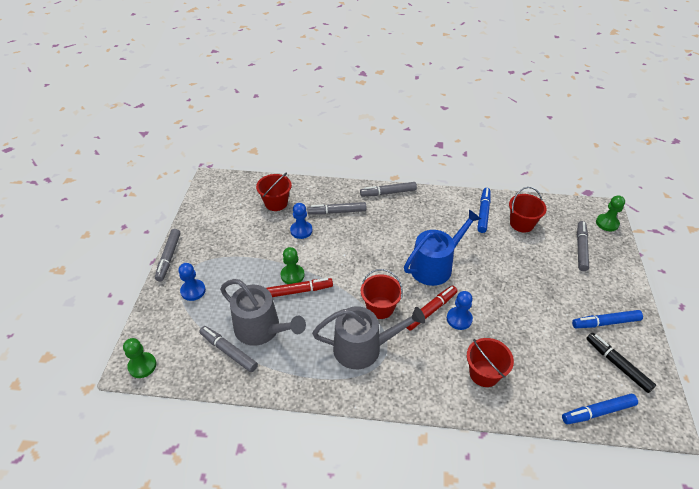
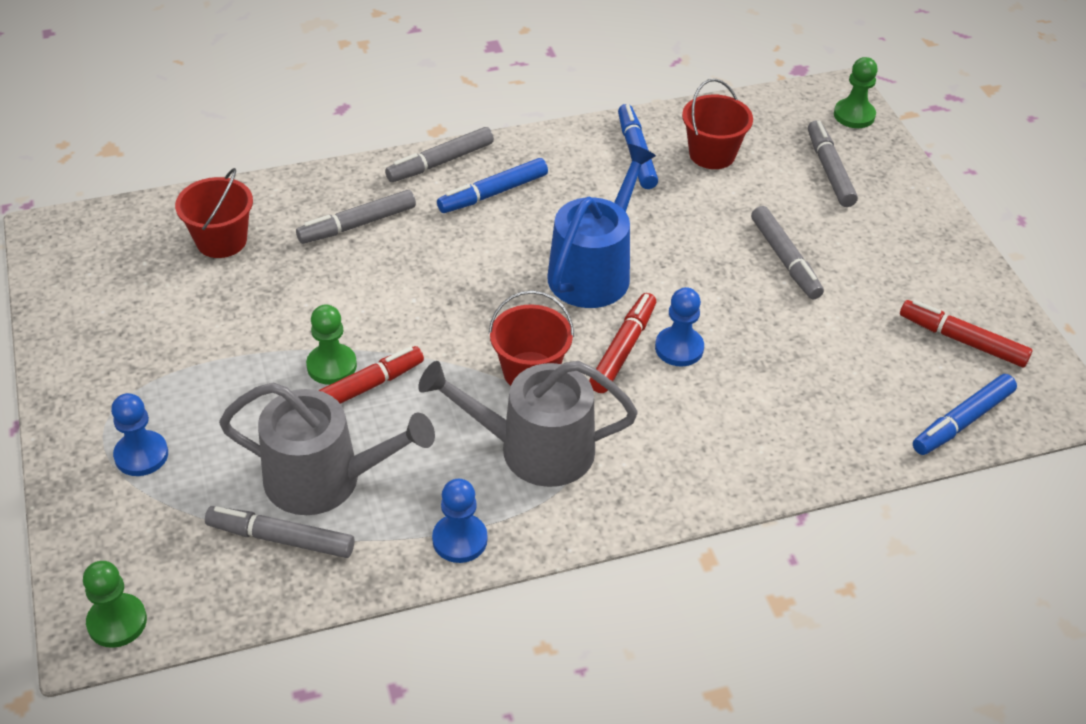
camera: 25 degrees left, 0 degrees up
(169, 257) = (49, 409): grey marker -> grey marker (785, 259)
(301, 230) = (304, 279): blue pawn -> blue pawn (460, 540)
(363, 348) = (535, 449): grey watering can -> grey watering can turned 150 degrees counterclockwise
(484, 373) = (761, 422): red bucket -> none
(605, 323) = (918, 280): blue marker -> blue marker (493, 193)
(617, 365) = (962, 340): black marker -> red marker

